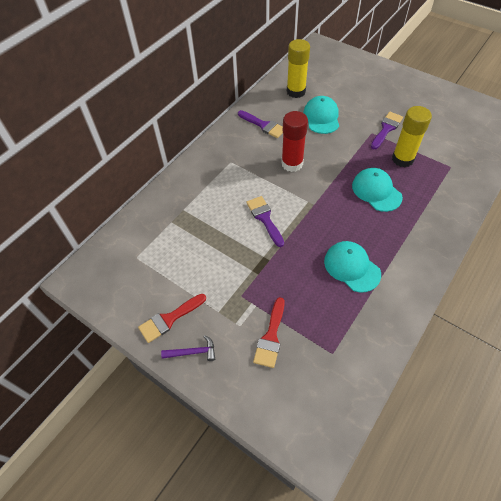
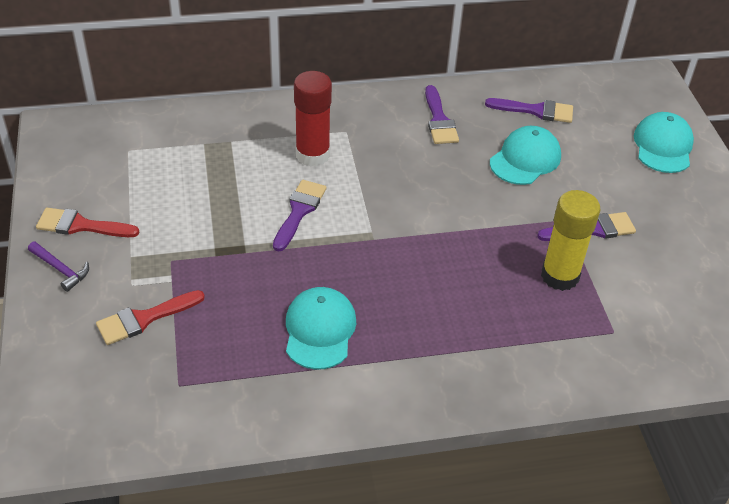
camera: 40 degrees right, 10 degrees down
(292, 164) = (412, 182): red glue stick -> red glue stick (312, 155)
(296, 91) = (535, 111): yellow glue stick -> purple brush
(376, 191) = (469, 283): turquoise cap -> turquoise cap (663, 146)

